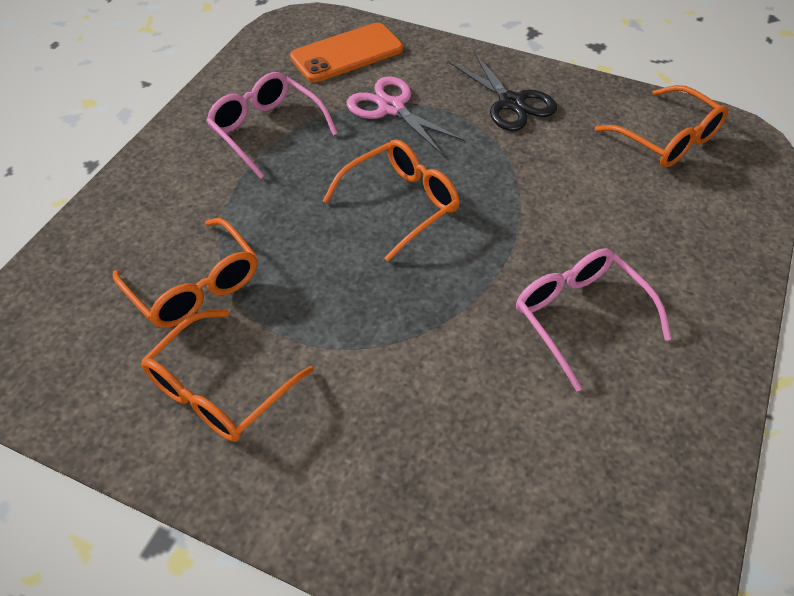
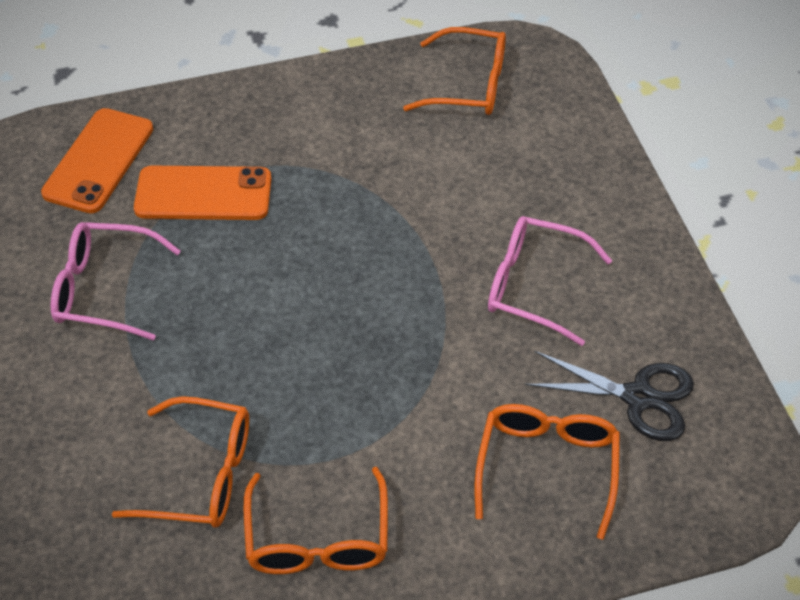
camera: 40 degrees left, 0 degrees up
(391, 108) = (203, 194): pink scissors -> orange phone
(400, 204) = (305, 282): orange glasses -> orange glasses (547, 467)
(511, 103) = (308, 124): black scissors -> black scissors (638, 397)

